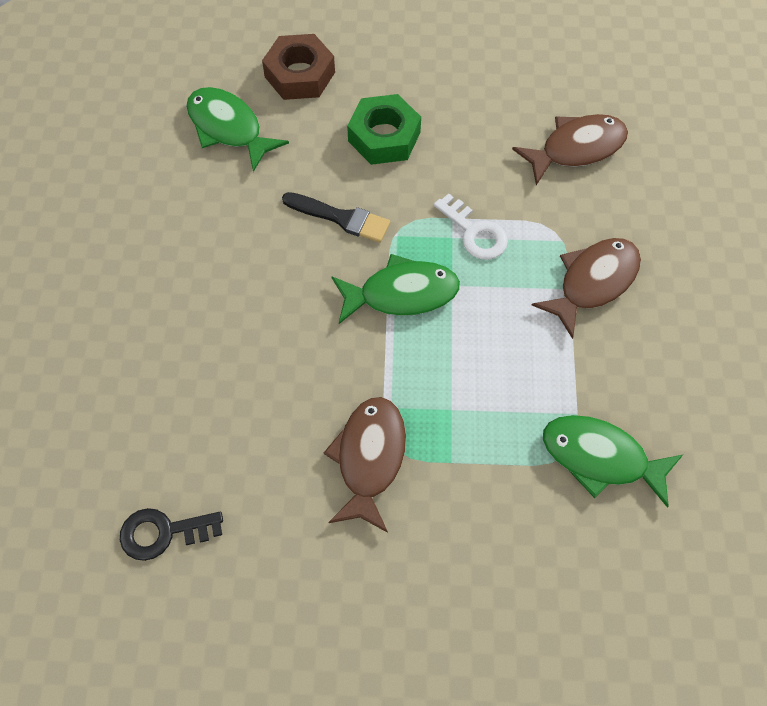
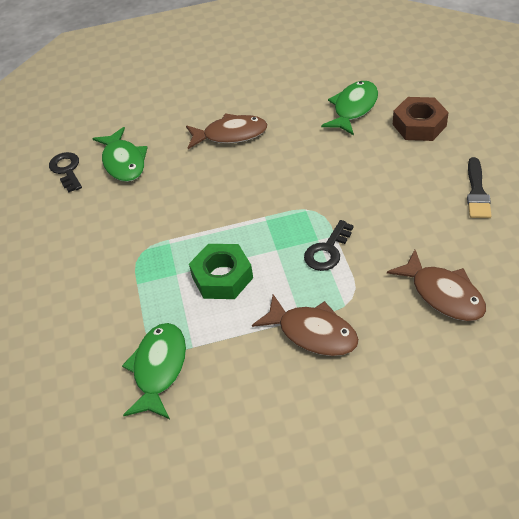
camera: 80 degrees right, 15 degrees down
(341, 218) = (307, 179): black brush -> black brush (477, 192)
(369, 459) = (130, 242): brown fish -> brown fish (230, 135)
(384, 137) = (389, 181): green nut -> green nut (222, 277)
(401, 294) = (258, 225): green fish -> green fish (123, 162)
(475, 232) = (327, 251): white key -> black key

